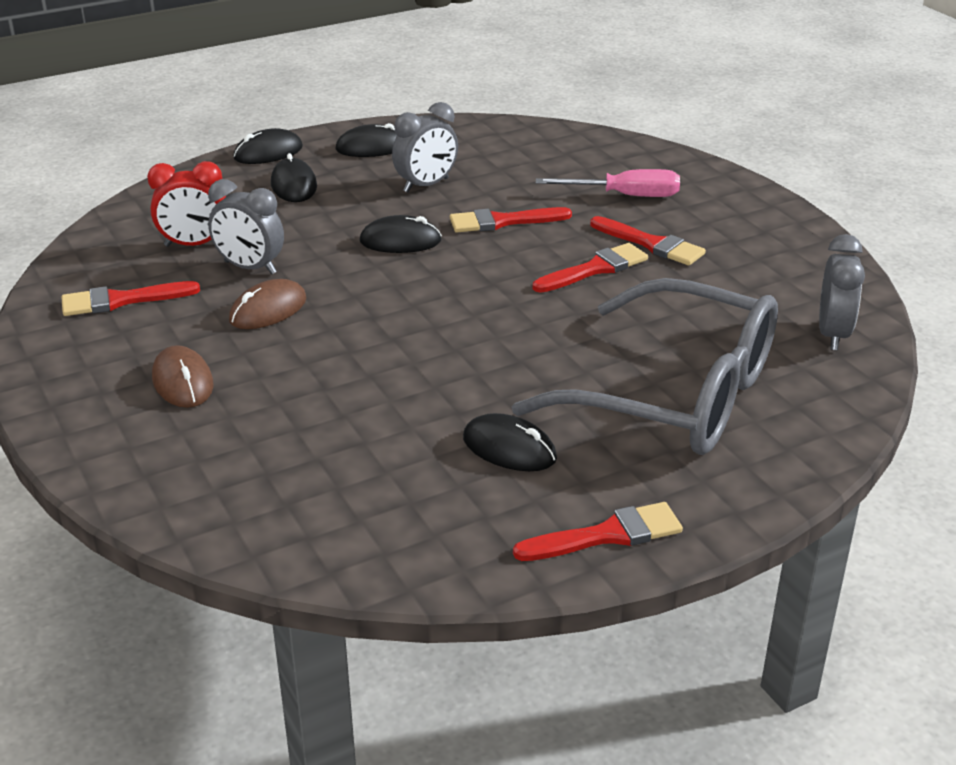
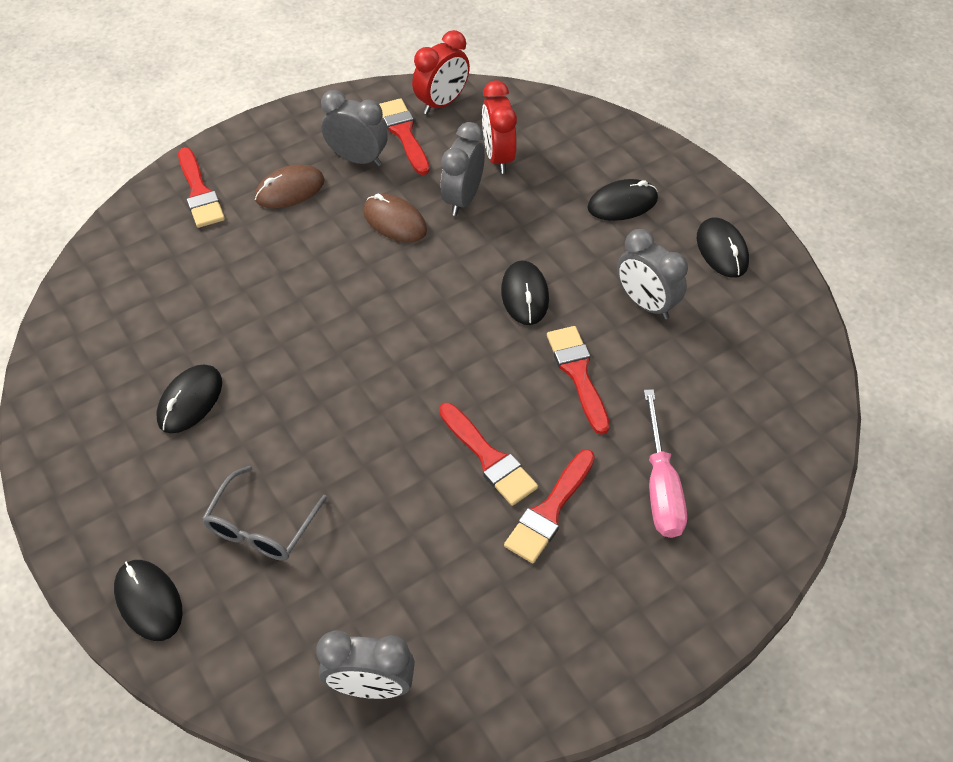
camera: 85 degrees right, 20 degrees up
(82, 274) = (442, 103): none -> red clock
(150, 332) = (358, 159): none -> grey clock
(268, 152) = (687, 175): black mouse -> black mouse (149, 601)
(606, 535) = (72, 471): red brush -> red brush (199, 192)
(676, 395) = (261, 526): grey glasses -> grey glasses, size x0.45

